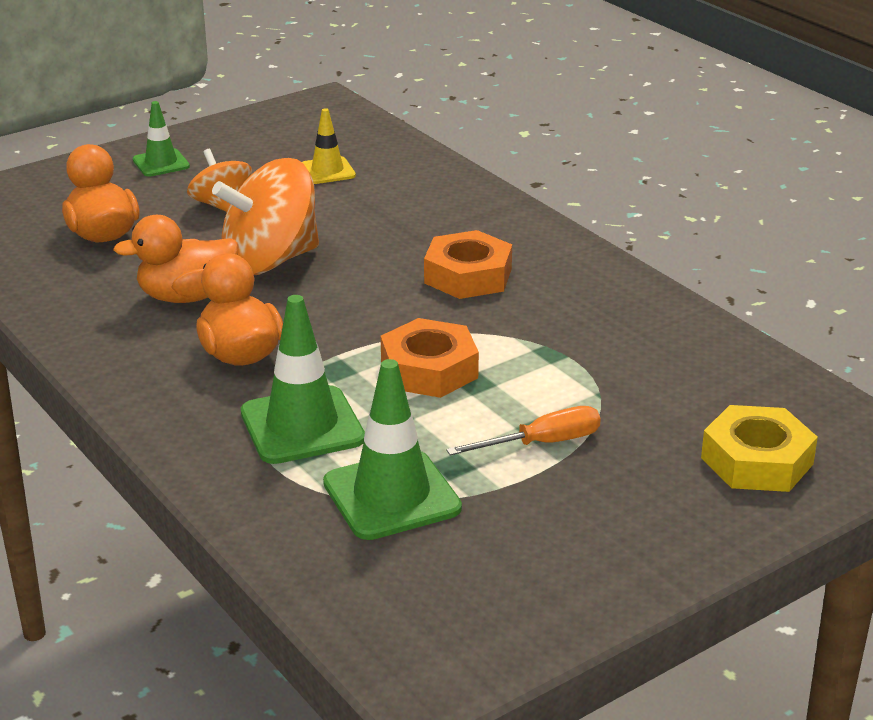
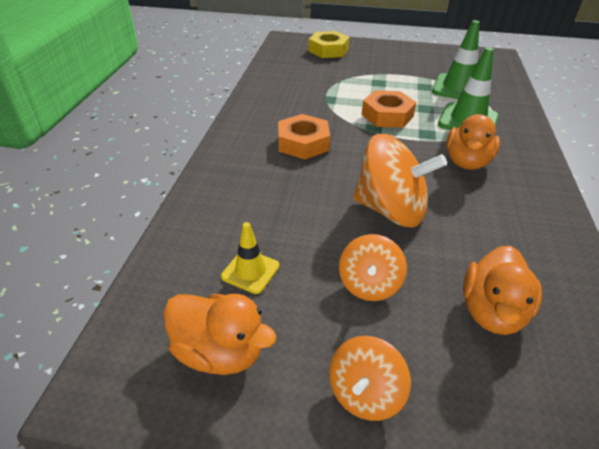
camera: 135 degrees left, 10 degrees up
(161, 163) = (365, 393): green traffic cone -> orange spinning top
(187, 297) = (467, 212): orange duck -> orange duck (220, 351)
(542, 443) = (384, 79): orange screwdriver -> none

